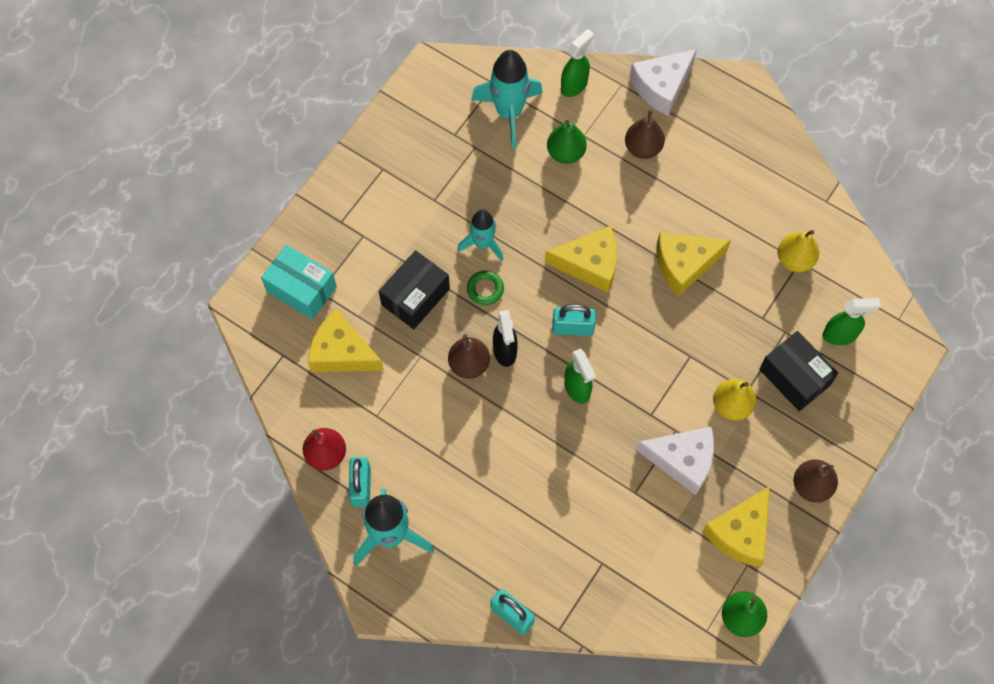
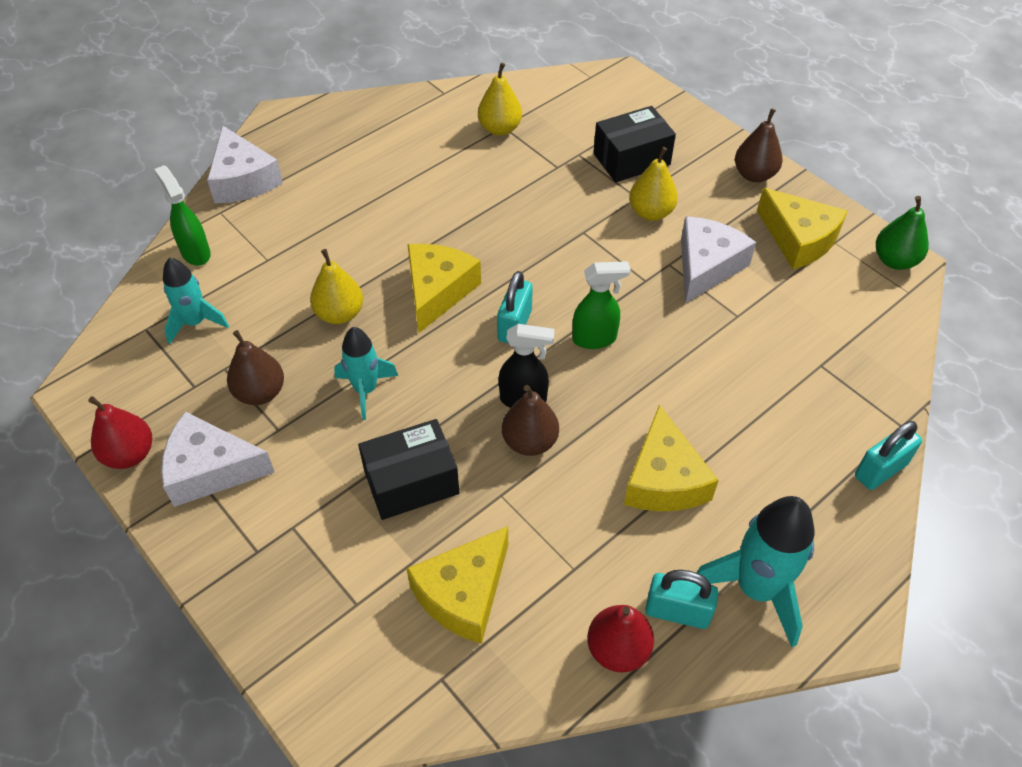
camera: 75 degrees left, 15 degrees down
(301, 289) = (342, 629): turquoise box -> none
(390, 119) = (129, 454): none -> red pear
(392, 171) = (210, 469): none -> white cheese
(415, 297) = (411, 482): black box -> black box turned 75 degrees counterclockwise
(485, 289) = (430, 401): green ring -> none
(509, 112) = (195, 322): turquoise rocket -> turquoise rocket, size x0.63
(546, 203) = (340, 314): none -> yellow pear
(565, 153) = (281, 281): green pear -> none
(643, 148) = (311, 212): brown pear -> brown pear (260, 393)
(684, 264) = (471, 211): yellow cheese -> yellow cheese (663, 479)
(840, 335) = (595, 117): green spray bottle -> none

